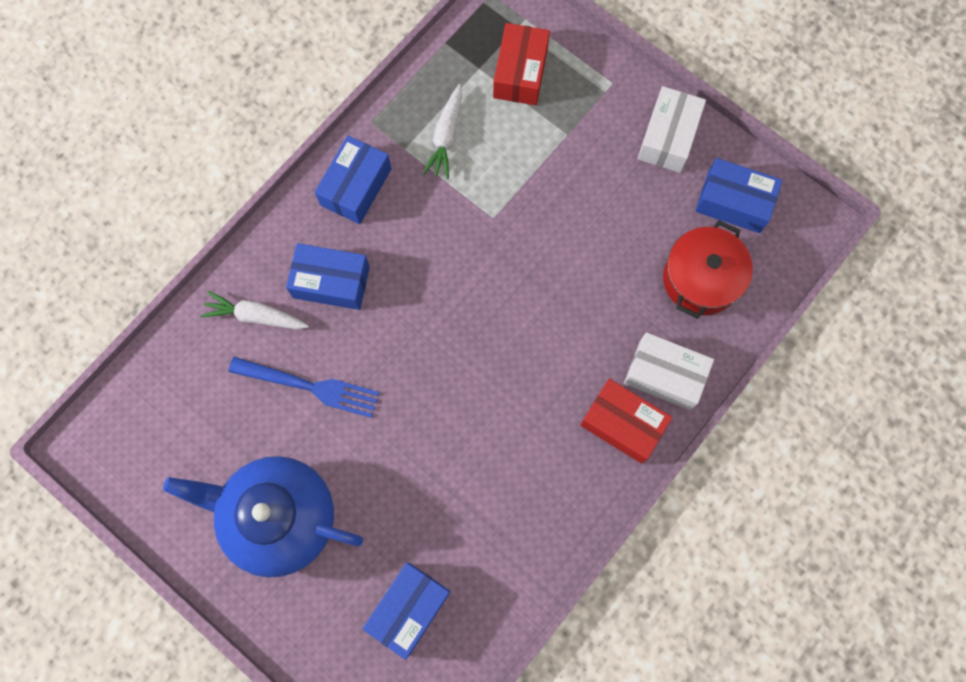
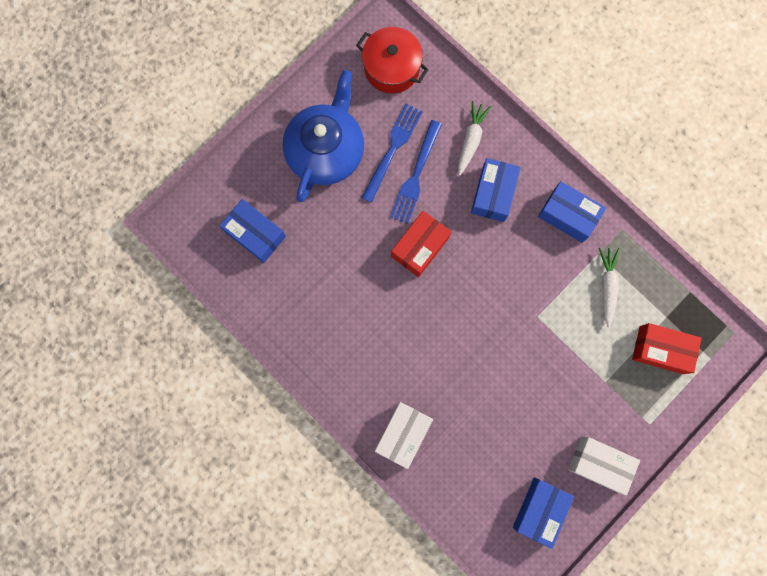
camera: 95 degrees right, 5 degrees up
(273, 422) = (392, 149): none -> blue fork
(446, 136) = (607, 286): white carrot -> white carrot turned 75 degrees clockwise
(622, 424) = (369, 397): red box -> red box (420, 247)
(701, 279) = (477, 473): red pot -> red pot (391, 68)

